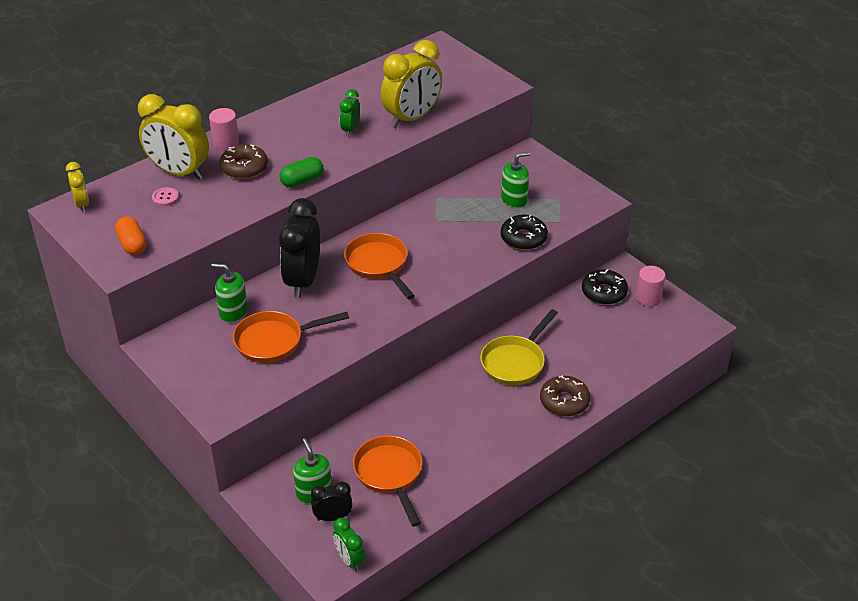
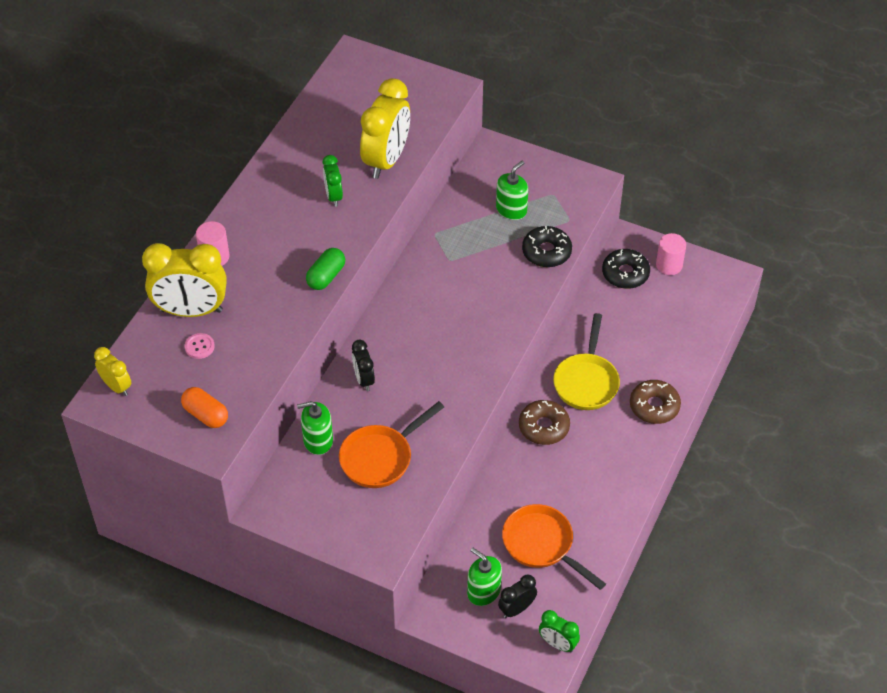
camera: 25 degrees left, 10 degrees up
(244, 168) = (256, 281): brown donut -> brown donut (544, 427)
(303, 281) = (364, 379): black clock -> black clock, size x0.51
(379, 265) = (426, 334): orange pan -> none

